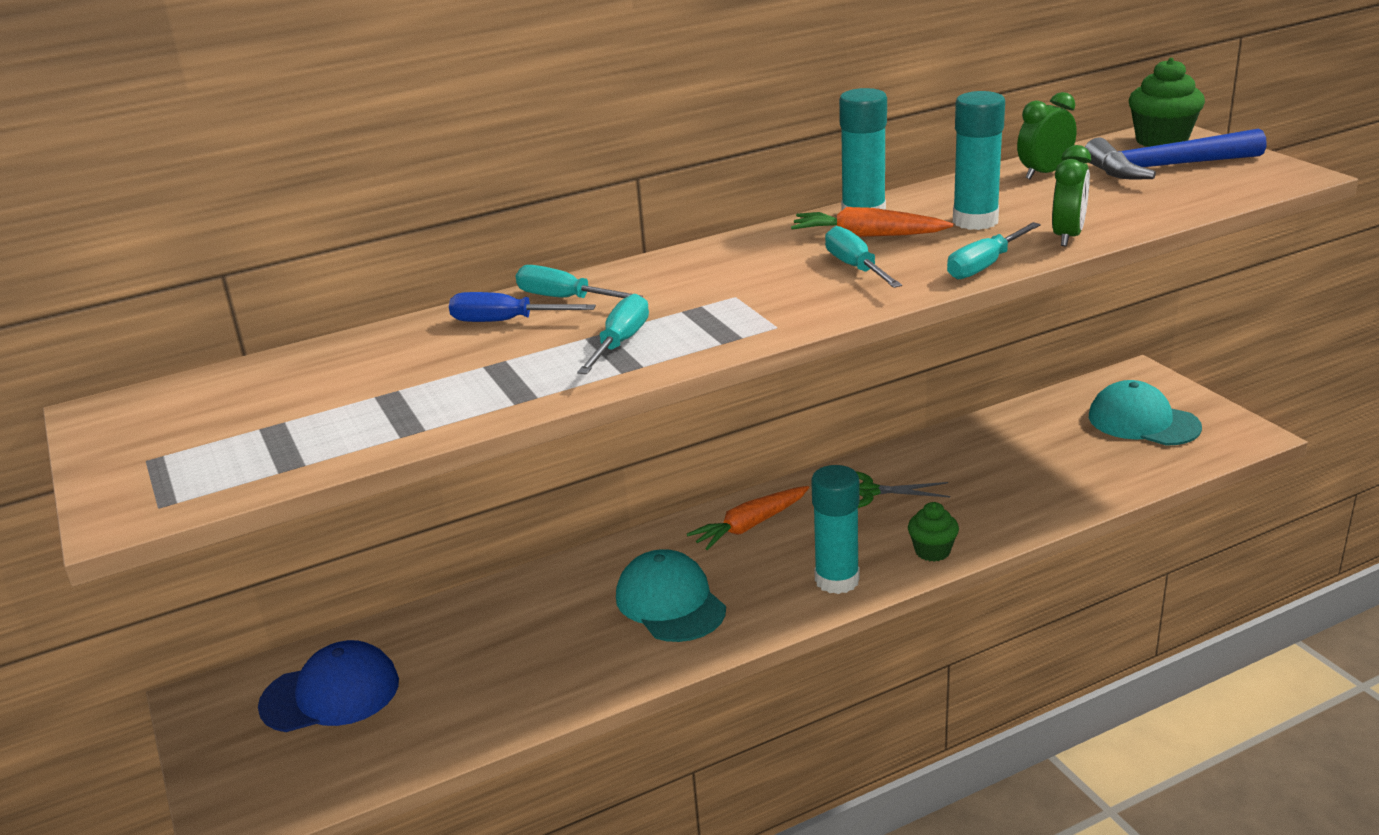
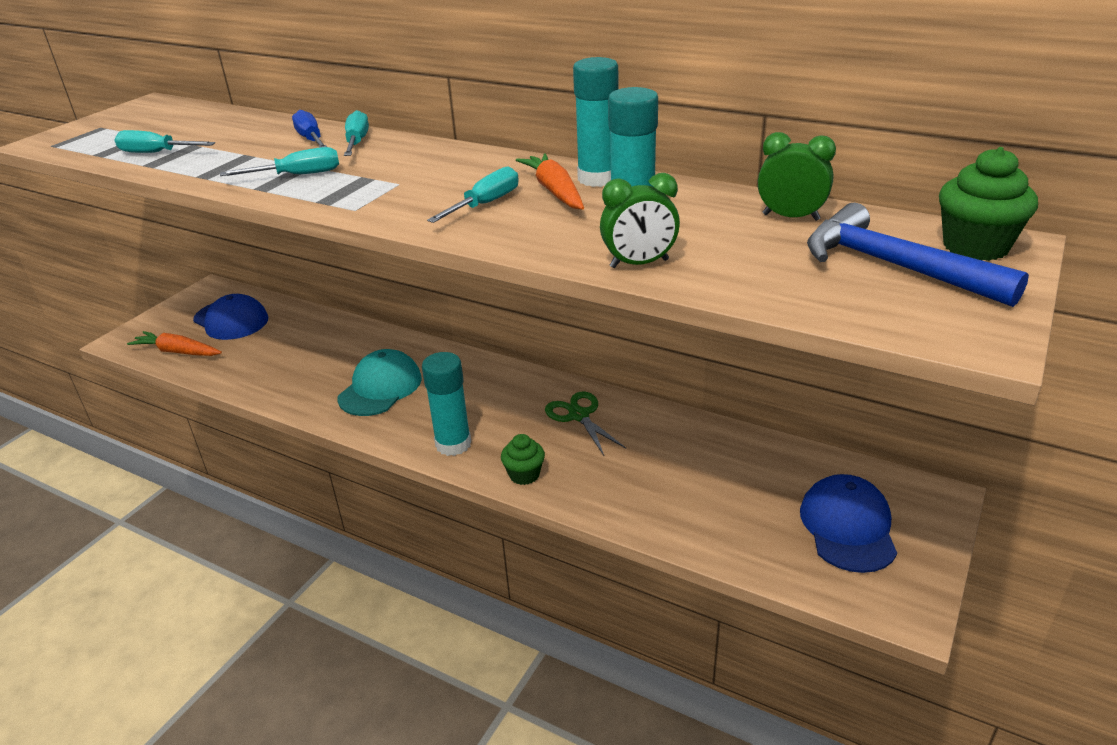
camera: 55 degrees right, 5 degrees up
(750, 526) = (491, 383): orange carrot -> orange carrot (177, 352)
(985, 266) = (534, 247): turquoise screwdriver -> turquoise screwdriver (157, 153)
(1143, 422) = (848, 527): turquoise cap -> blue cap

